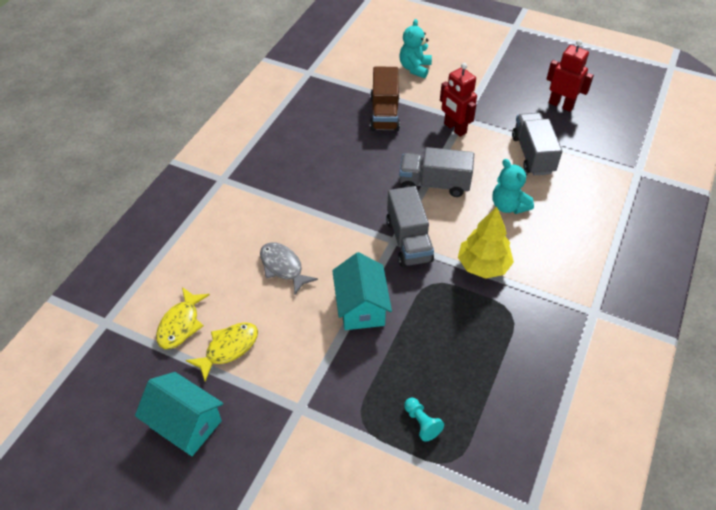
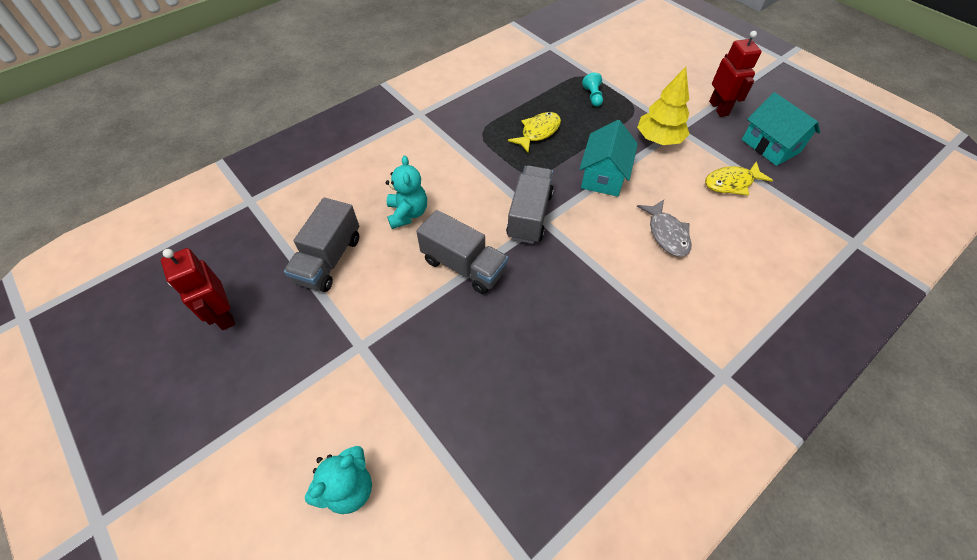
camera: 155 degrees left, 5 degrees up
(181, 324) = (776, 216): yellow fish -> yellow fish (538, 132)
(384, 113) = (456, 402): brown truck -> none
(454, 128) = (383, 333): red robot -> red robot (719, 108)
(483, 266) = (476, 171): yellow tree -> yellow tree (659, 139)

